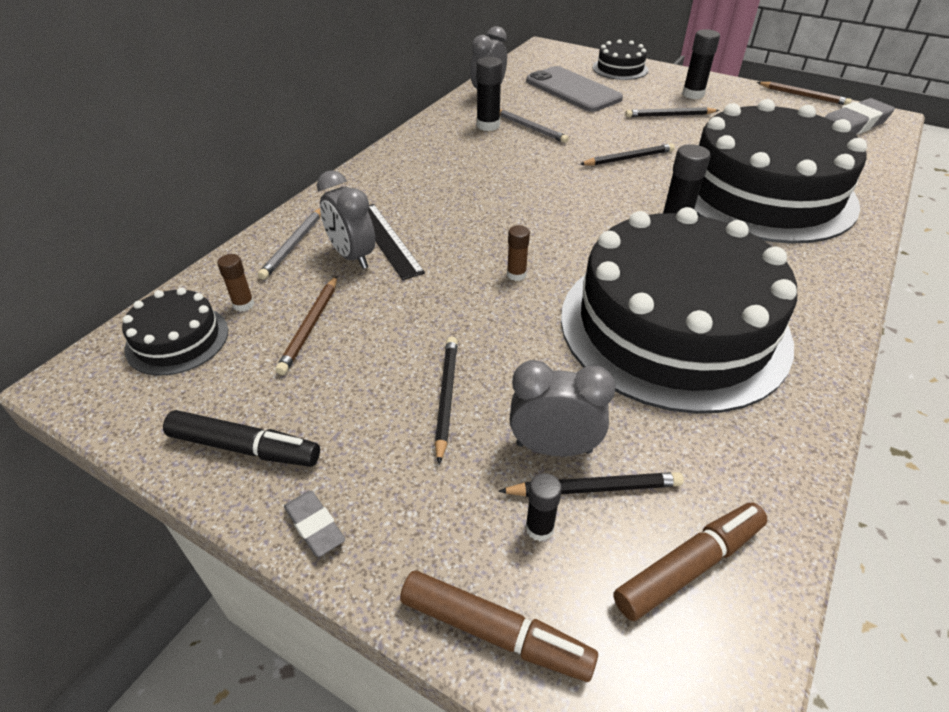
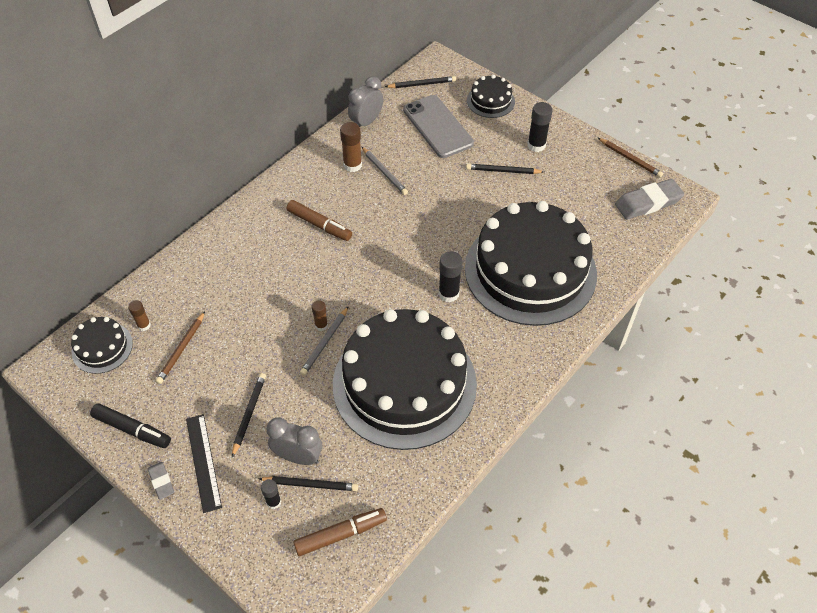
camera: 10 degrees right, 10 degrees up
(294, 245) = (183, 277): grey pencil -> grey pencil (325, 342)
(352, 256) = (219, 293): grey clock -> none
(386, 240) = (245, 281): black ruler -> black ruler (203, 462)
(488, 125) = (352, 165): black glue stick -> brown glue stick
(494, 631) = (234, 549): brown marker -> brown marker (319, 225)
(628, 158) = (446, 219): black pencil -> black pencil (422, 84)

